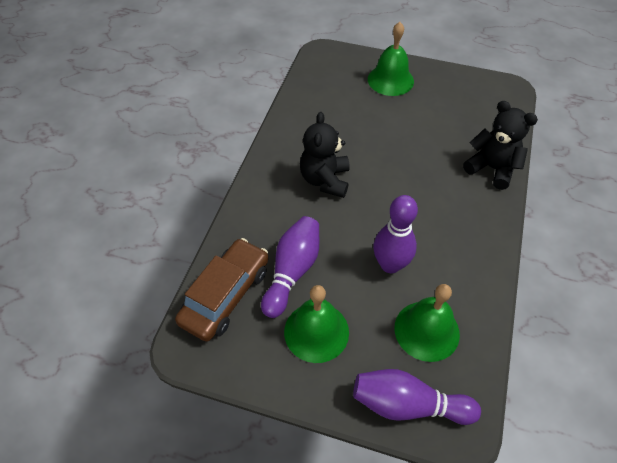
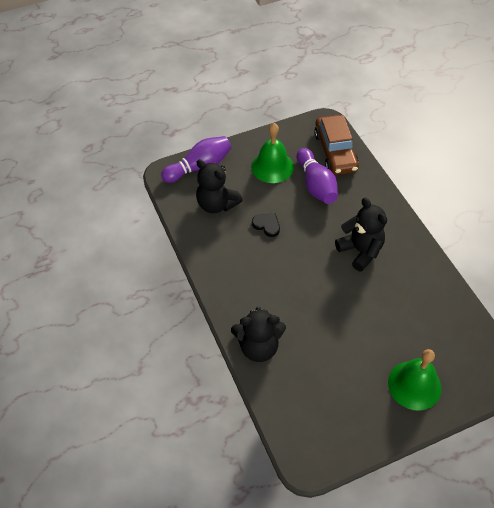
camera: 140 degrees right, 0 degrees up
(390, 265) = (267, 225): purple bowling pin -> black heart
(426, 330) = (216, 204): green bell -> black teddy bear

